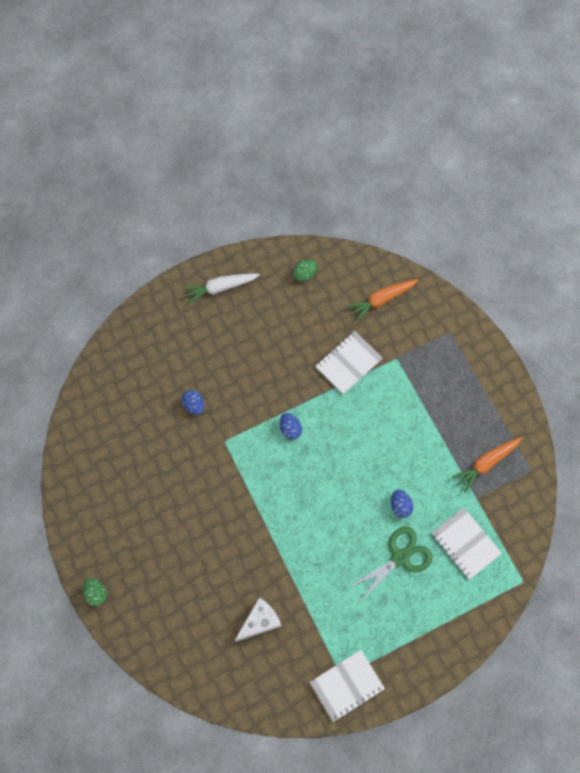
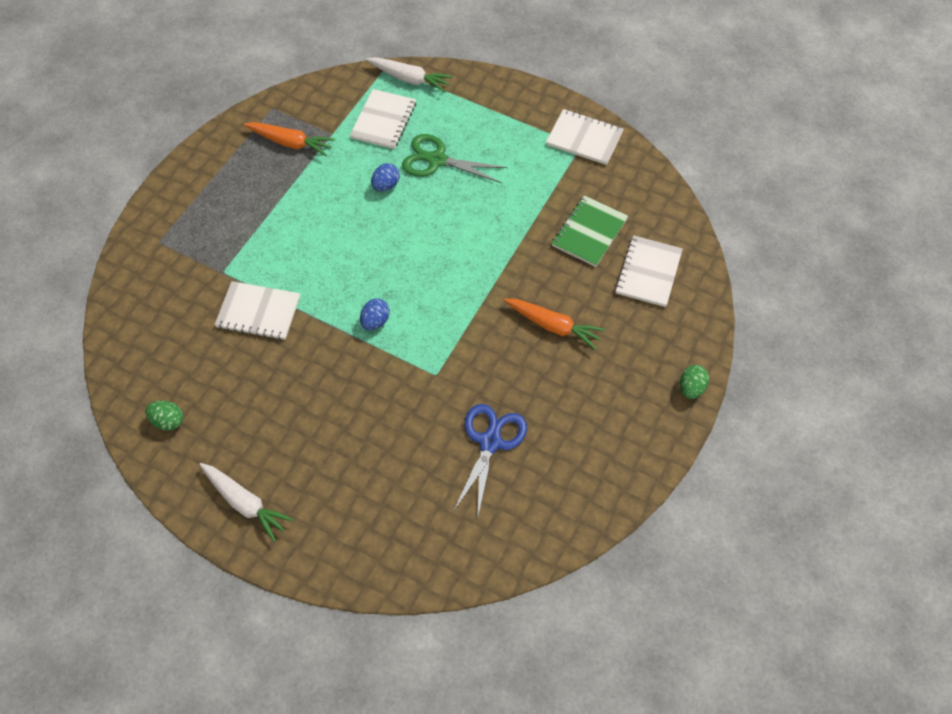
camera: 125 degrees left, 10 degrees down
(155, 442) = (490, 442): none -> blue scissors
(194, 405) = (417, 432): blue egg -> none
(198, 637) = (648, 272): none -> white notebook
(259, 621) = (589, 232): white cheese -> green notebook
(381, 300) = (156, 324): orange carrot -> orange carrot (553, 326)
(498, 591) = (409, 79): none -> white carrot

